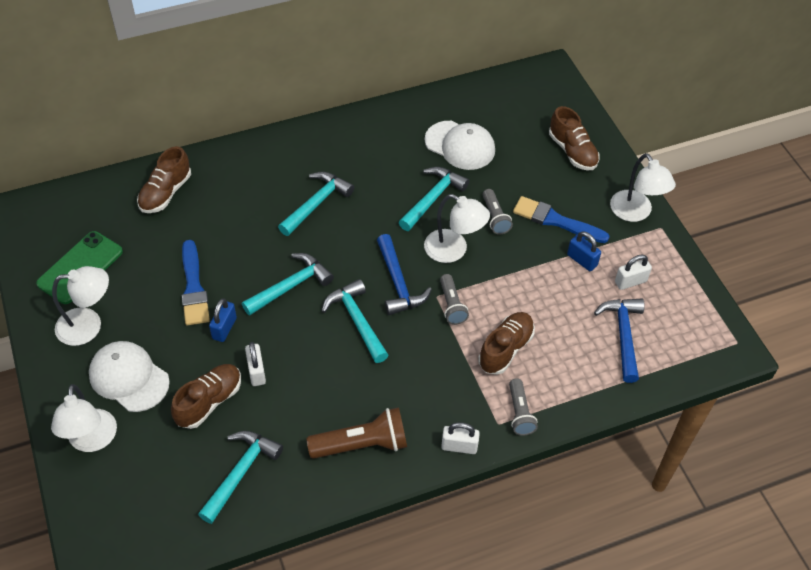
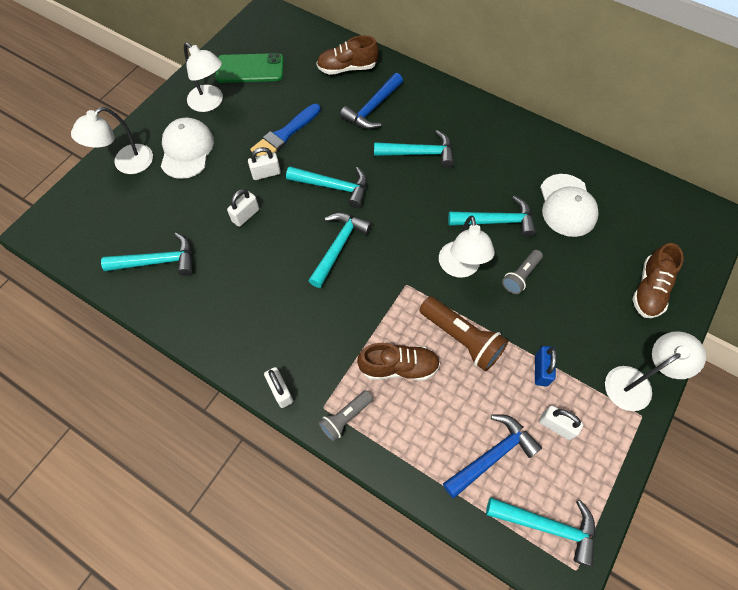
camera: 55 degrees right, 10 degrees up
(209, 402) = (201, 205): brown shoe -> none
(224, 328) = (266, 173): blue padlock -> white padlock
(362, 444) = (234, 321): brown flashlight -> brown flashlight (461, 338)
(398, 283) = (395, 251): blue hammer -> blue hammer (372, 108)
(451, 305) = (407, 300): grey flashlight -> none
(555, 221) = (562, 323): blue brush -> none
(635, 213) = (636, 383): white lamp -> white lamp turned 150 degrees counterclockwise
(697, 338) = (548, 526): none -> turquoise hammer

